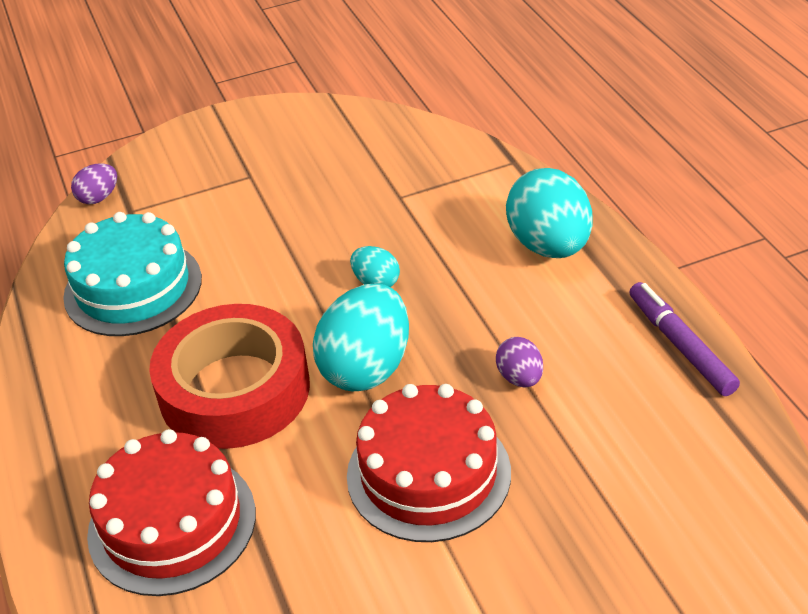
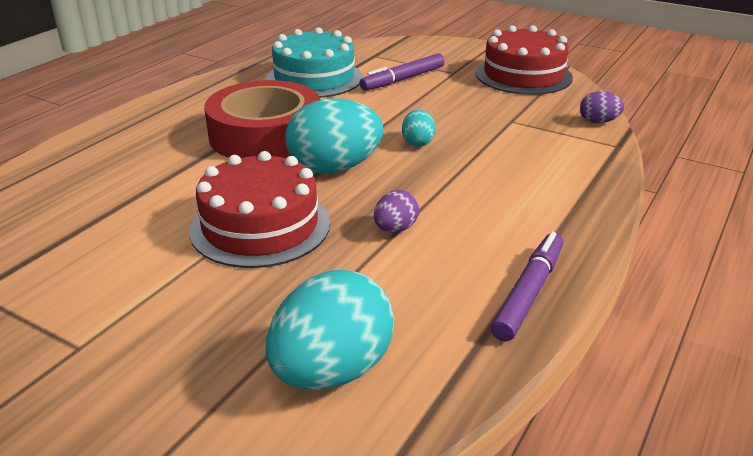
camera: 50 degrees right, 10 degrees down
(98, 198) = (372, 45): purple egg -> purple egg (598, 122)
(172, 523) = (139, 157): red cake -> red cake (523, 75)
(222, 220) = (403, 79): none -> purple marker
(549, 246) = (552, 191): turquoise egg -> turquoise egg (332, 371)

